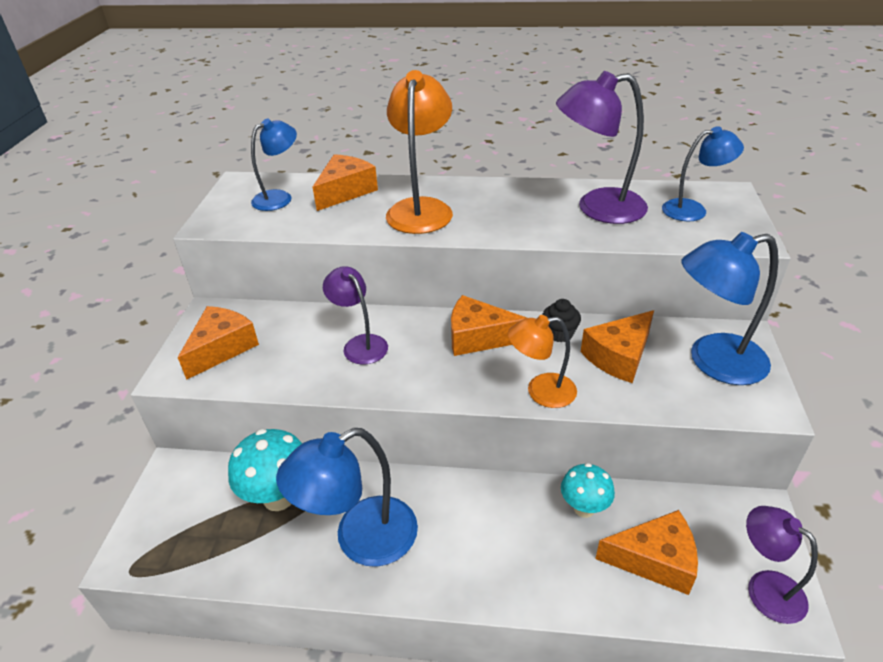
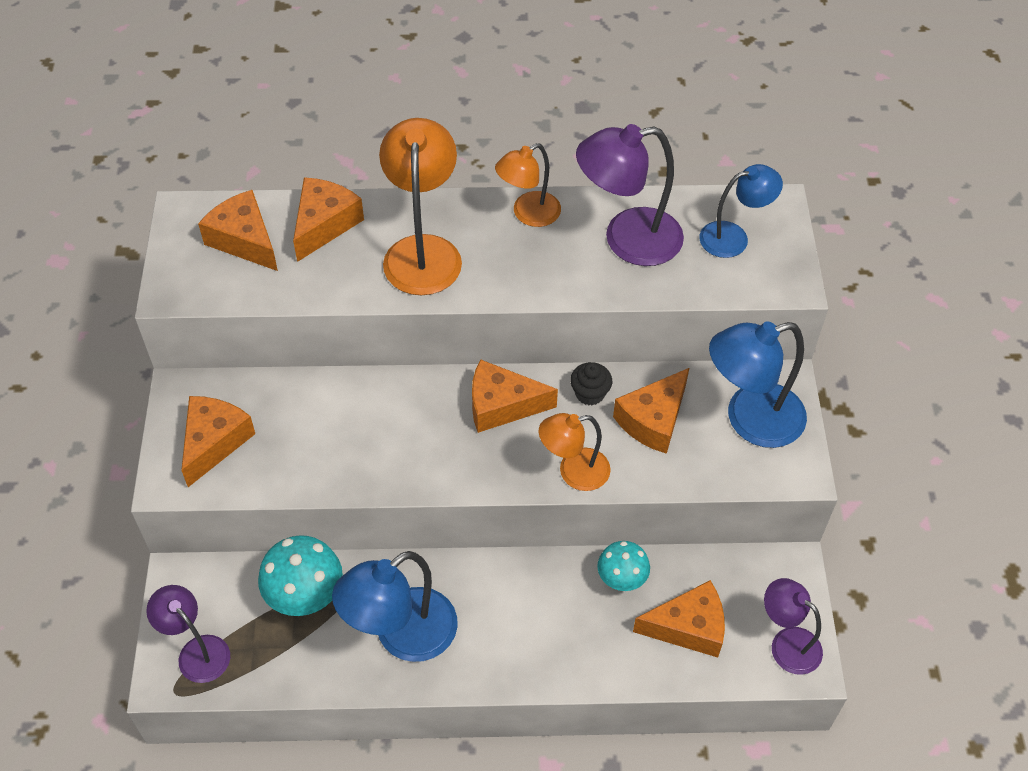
camera: 10 degrees left, 15 degrees up
(279, 198) = (244, 240): blue lamp -> orange cheese
(360, 344) = (371, 424): purple lamp -> purple lamp (197, 651)
(513, 191) = (528, 214): none -> orange lamp

